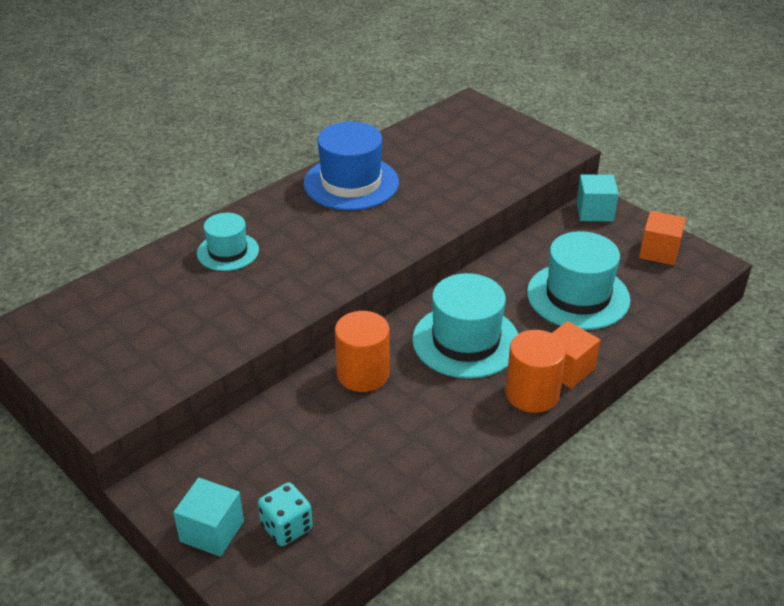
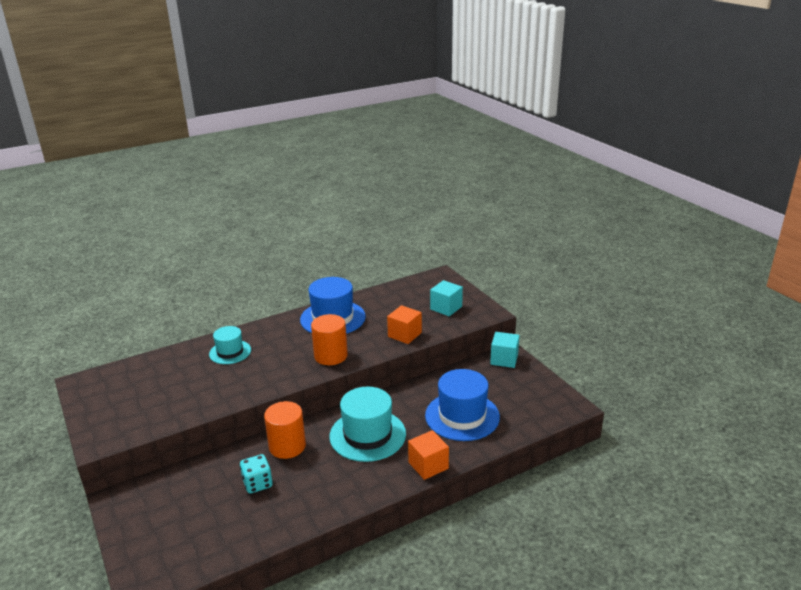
camera: 15 degrees right, 10 degrees down
(212, 531) = (136, 533): turquoise cube -> turquoise cube (446, 308)
(286, 527) = (184, 540): turquoise dice -> turquoise dice (257, 483)
(532, 394) = (394, 479): orange cylinder -> orange cylinder (330, 356)
(578, 296) = (462, 416): turquoise hat -> blue hat
(659, 252) = (537, 393): orange cube -> orange cube (404, 334)

